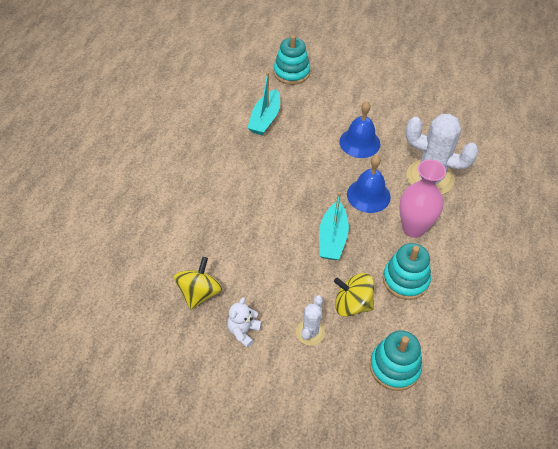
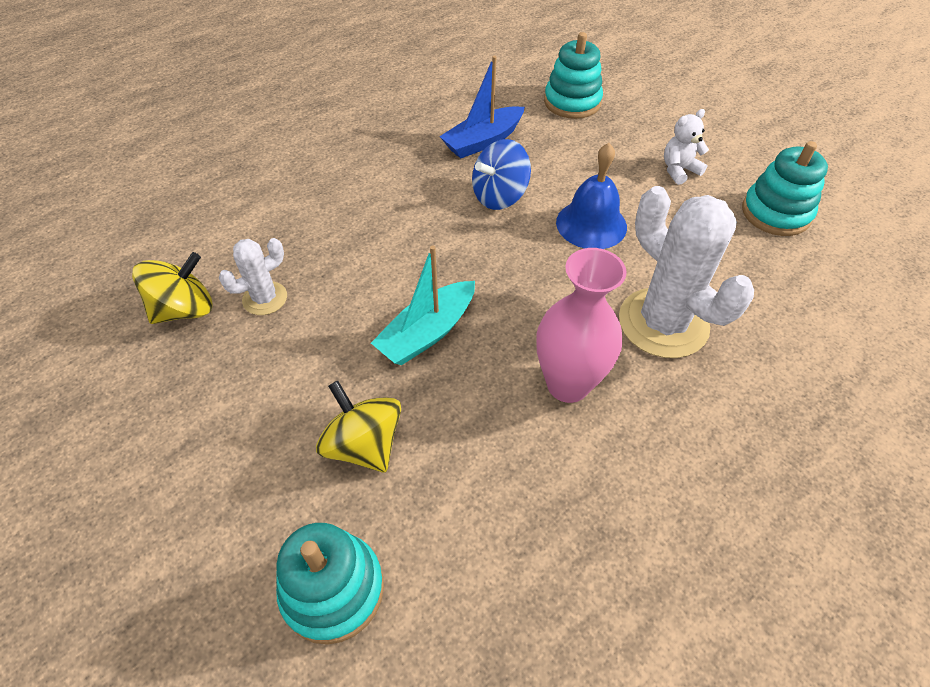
camera: 35 degrees right, 0 degrees up
(243, 331) = (182, 392): white teddy bear -> white teddy bear (679, 170)
(265, 119) = (483, 141): turquoise boat -> blue boat
(302, 148) = (499, 196): none -> blue spinning top
(310, 332) = (264, 449): white cactus -> white cactus (265, 298)
(368, 195) = (538, 301): blue bell -> none
(405, 280) = (482, 457): turquoise stacking toy -> turquoise stacking toy (776, 213)

